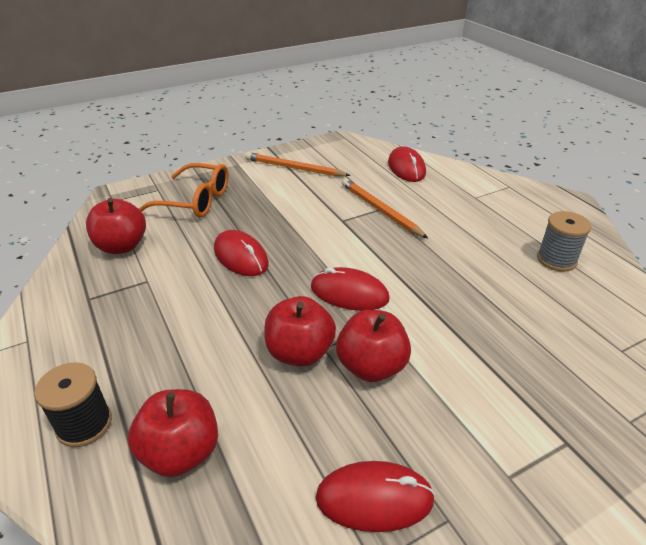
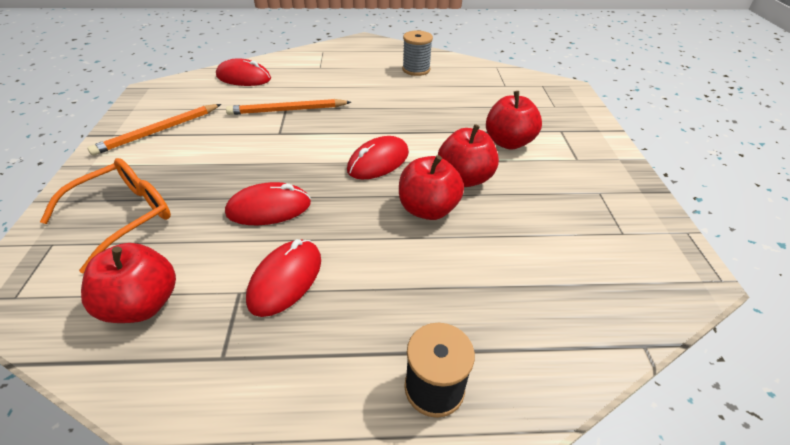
camera: 65 degrees left, 5 degrees up
(181, 452) = (501, 312): red apple -> red apple (508, 142)
(374, 498) = (577, 216): red mouse -> red mouse (285, 279)

